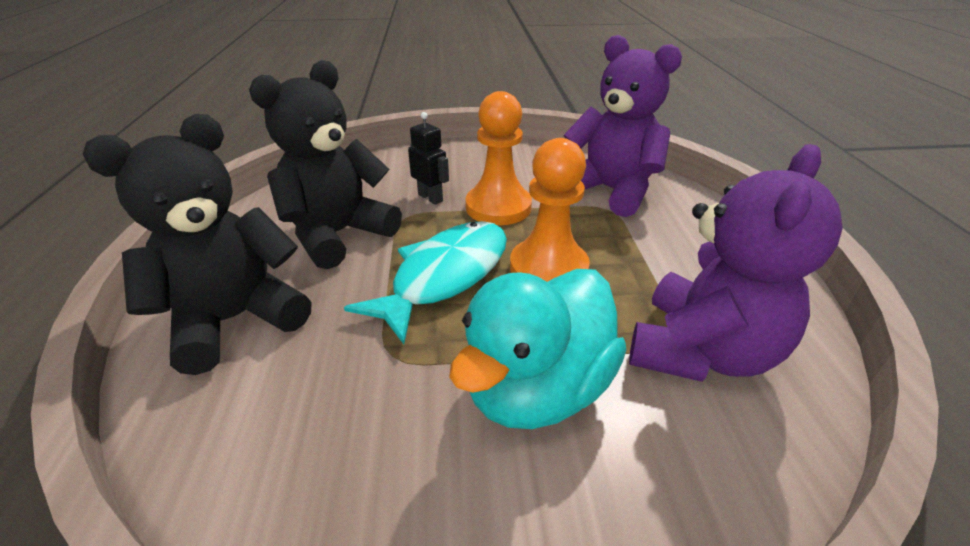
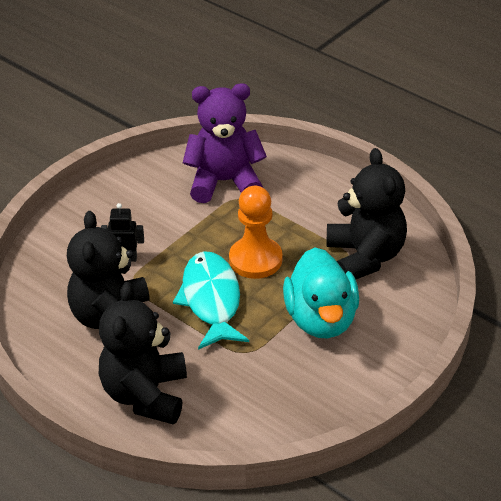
camera: 45 degrees left, 5 degrees up
(498, 207) = (176, 238): orange pawn -> none
(701, 351) = (365, 257): purple teddy bear -> black teddy bear

